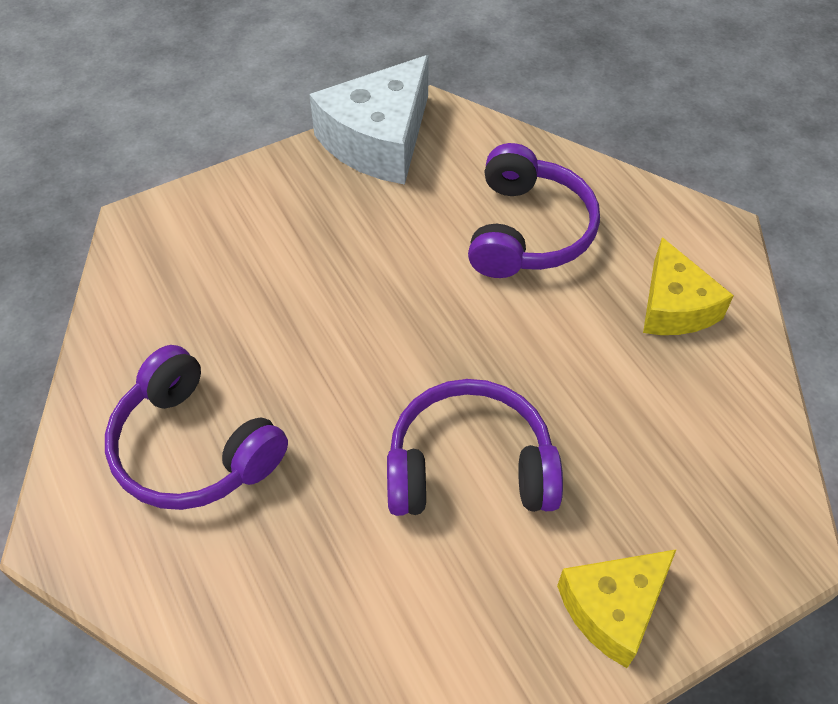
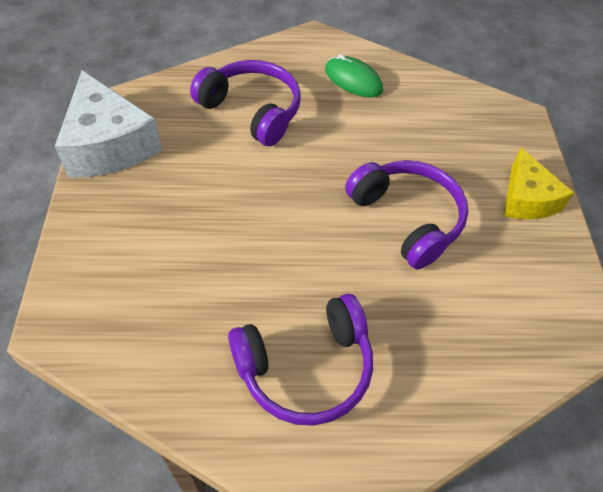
camera: 65 degrees left, 0 degrees up
(469, 466) = (407, 218): purple headphones -> purple headphones turned 120 degrees clockwise
(674, 306) = (353, 80): yellow cheese -> green mouse

